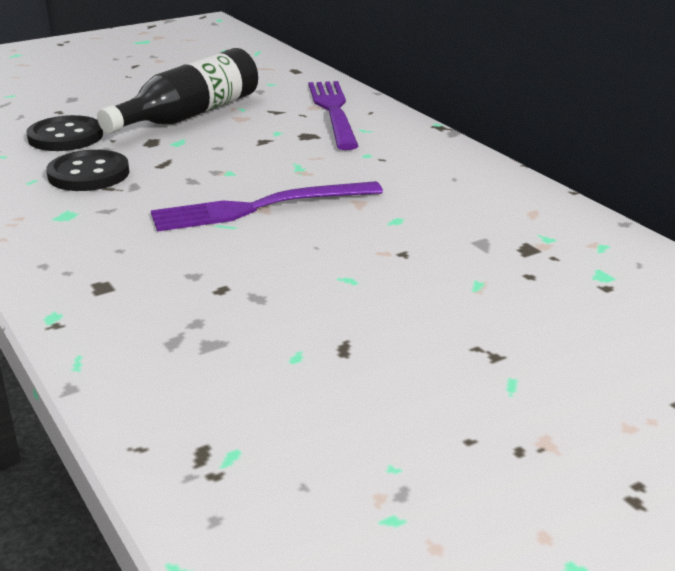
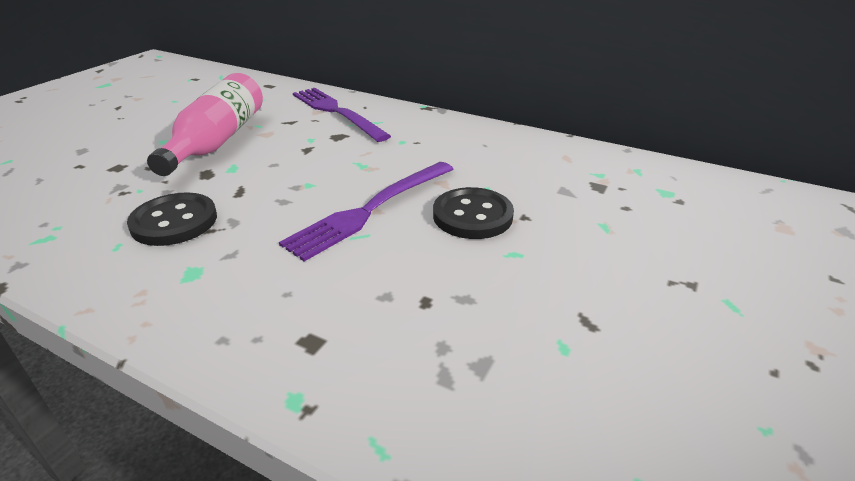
camera: 30 degrees left, 5 degrees up
(65, 137) = (111, 189): black button -> black button (472, 216)
(190, 115) = (217, 140): black bottle -> pink bottle

